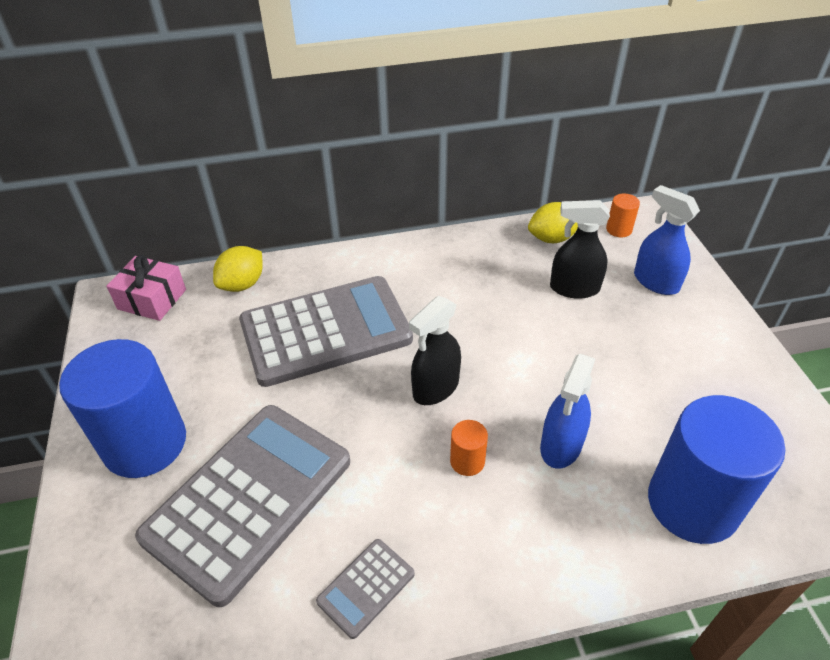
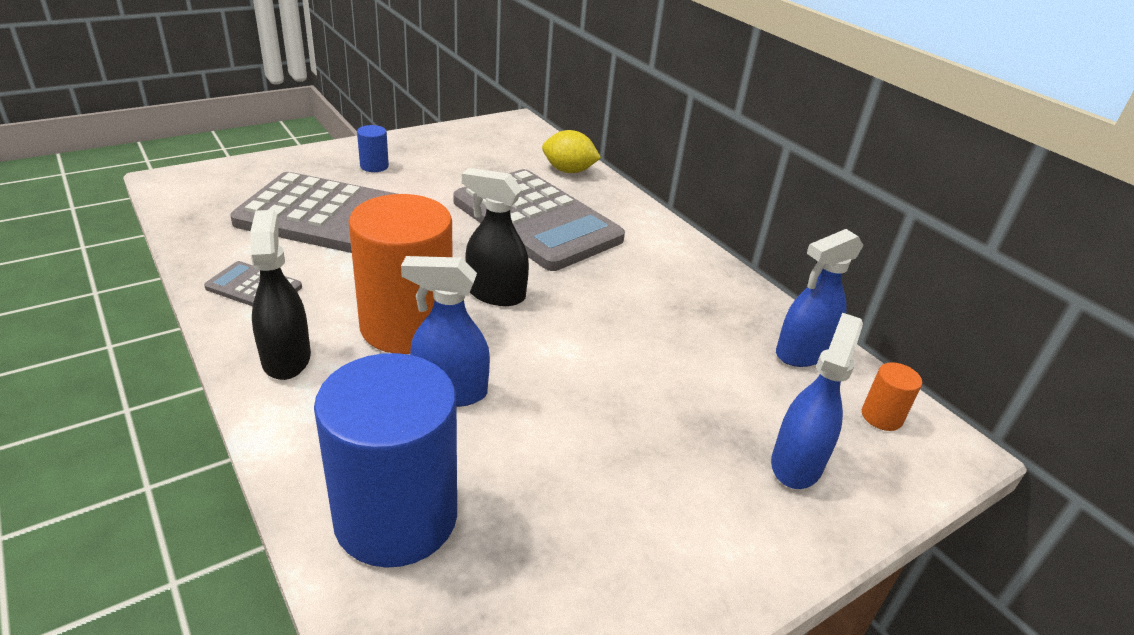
camera: 65 degrees right, 10 degrees down
(145, 443) = (374, 166): blue cylinder -> blue cylinder, size x0.41
(152, 299) = (524, 138): pink gift -> none
(467, 461) = (406, 326): orange cylinder -> orange cylinder, size x2.42
(552, 238) = (802, 353): yellow lemon -> blue spray bottle
(574, 288) = (720, 381): black spray bottle -> black spray bottle (286, 358)

